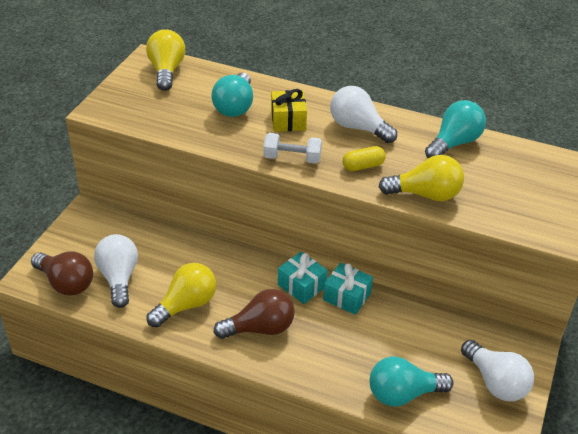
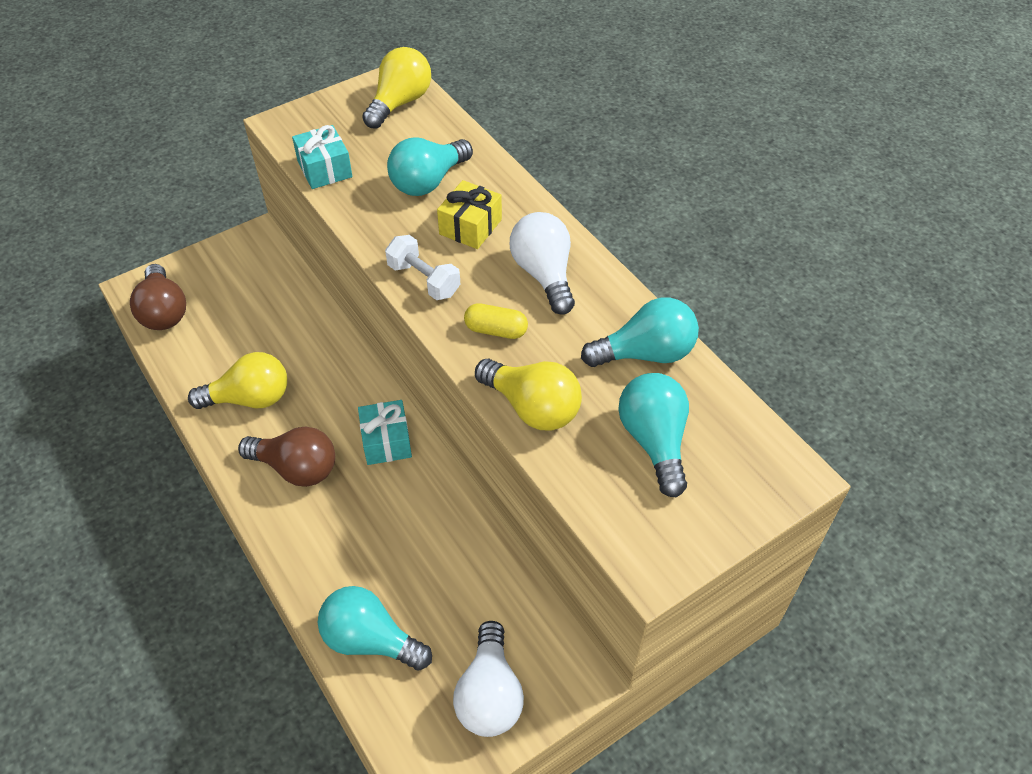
camera: 35 degrees right, 10 degrees up
(119, 278) = (215, 332): white light bulb -> none
(347, 297) = (422, 482): turquoise gift -> turquoise gift (325, 169)
(503, 181) = (654, 441): none -> turquoise light bulb

